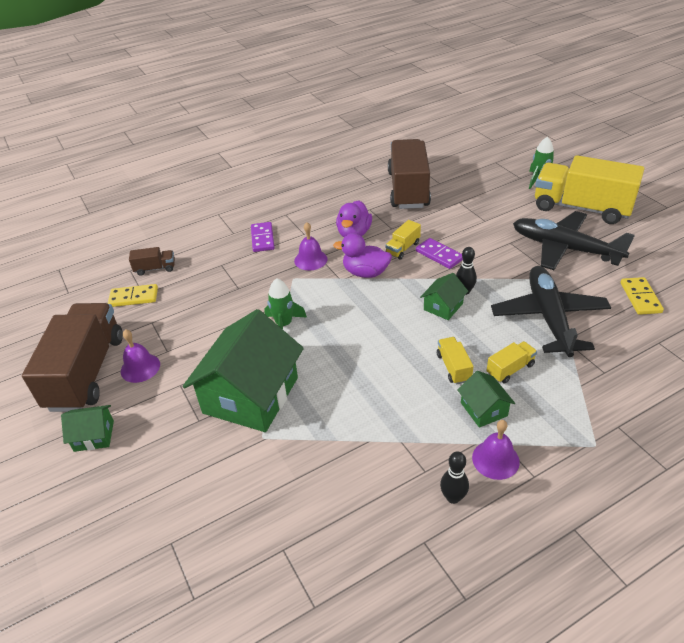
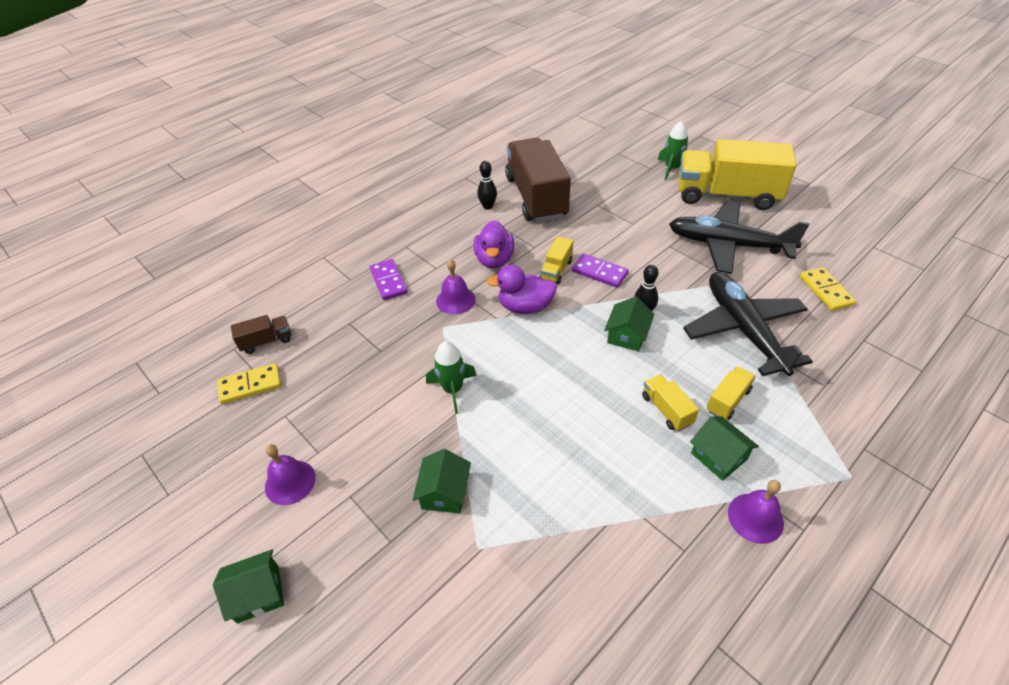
camera: 15 degrees left, 5 degrees up
(86, 372) = (219, 503): brown truck -> none
(251, 395) = (444, 492): green house -> green house, size x0.45
(453, 497) = (728, 578): black bowling pin -> black bowling pin (488, 206)

